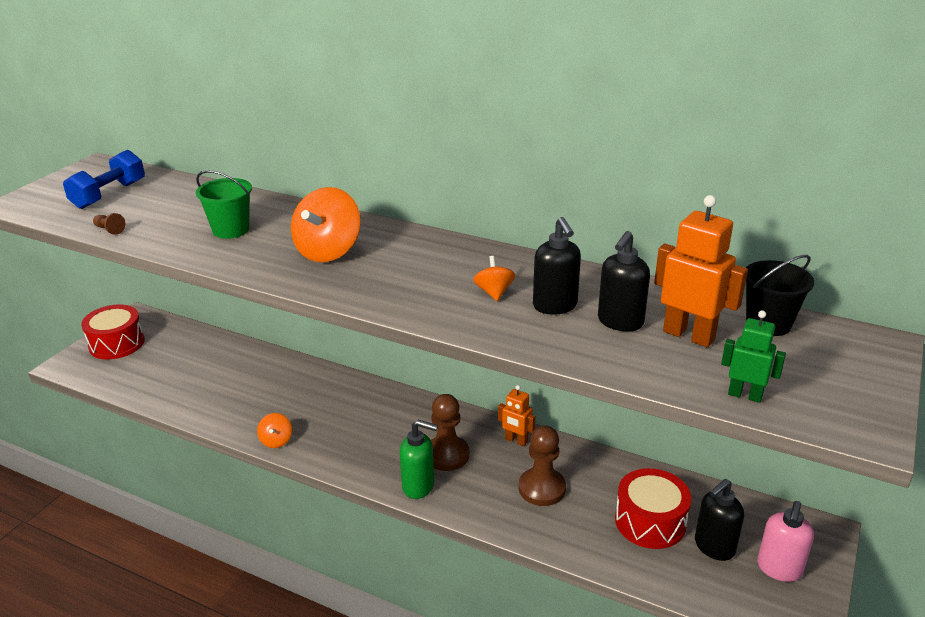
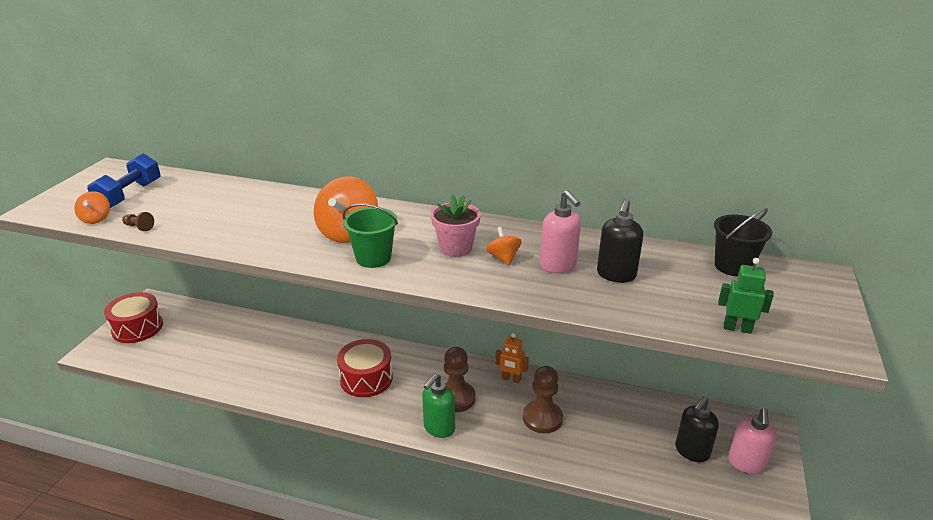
camera: 10 degrees left, 0 degrees up
(231, 230) = (254, 220): green bucket -> green bucket (373, 258)
(276, 441) = (304, 401): orange spinning top -> orange spinning top (96, 219)
(419, 486) = (439, 428): green soap dispenser -> green soap dispenser turned 120 degrees clockwise
(443, 277) = (456, 248): none -> pink flower pot
(555, 306) = (558, 266): black soap dispenser -> pink soap dispenser
(650, 521) = (636, 436): red drum -> red drum (366, 378)
(689, 335) = (675, 281): orange robot -> none

